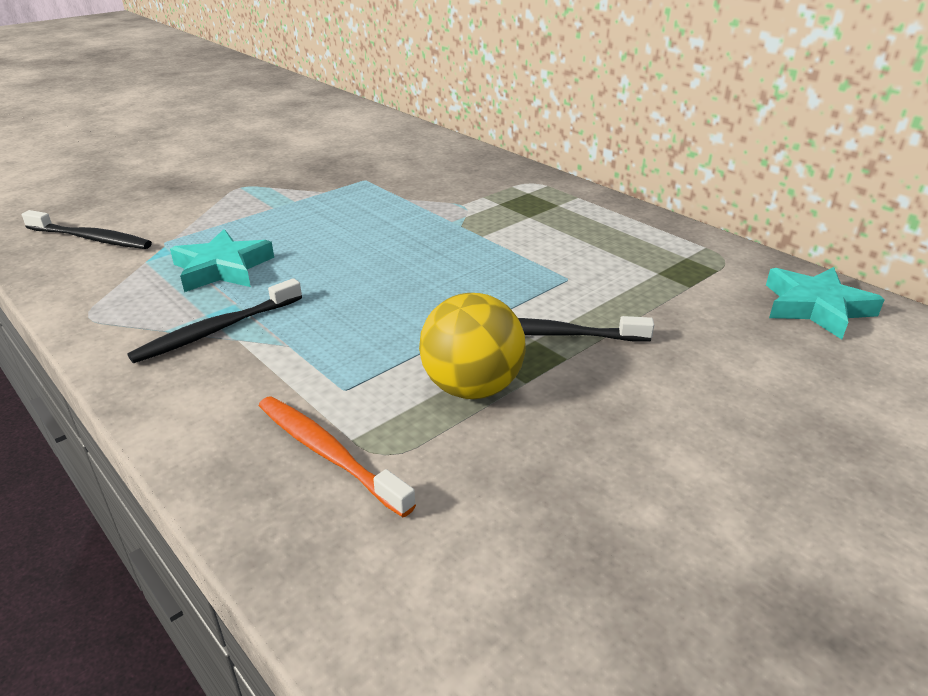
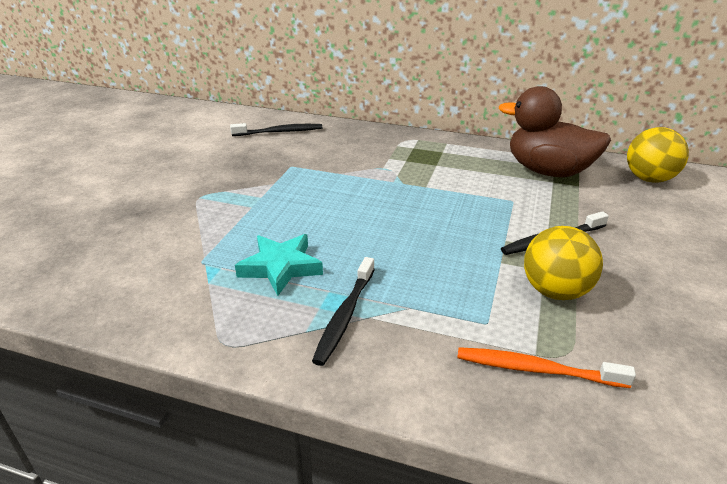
camera: 30 degrees left, 0 degrees up
(91, 239) = (129, 279): black toothbrush -> black toothbrush (279, 132)
(668, 259) = (548, 171): none -> brown duck
(816, 307) = (649, 179): turquoise star -> yellow ball

